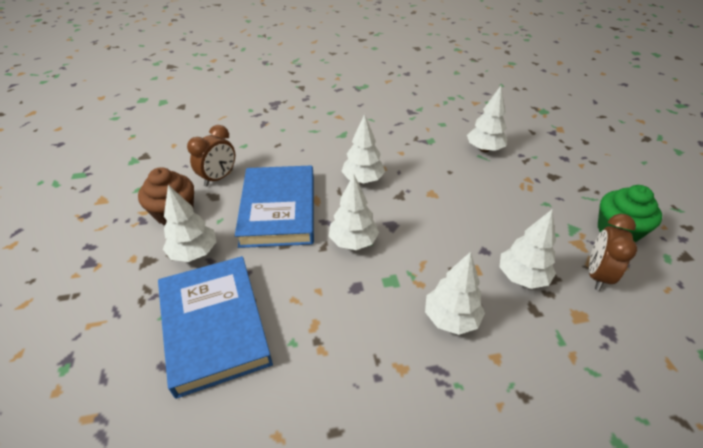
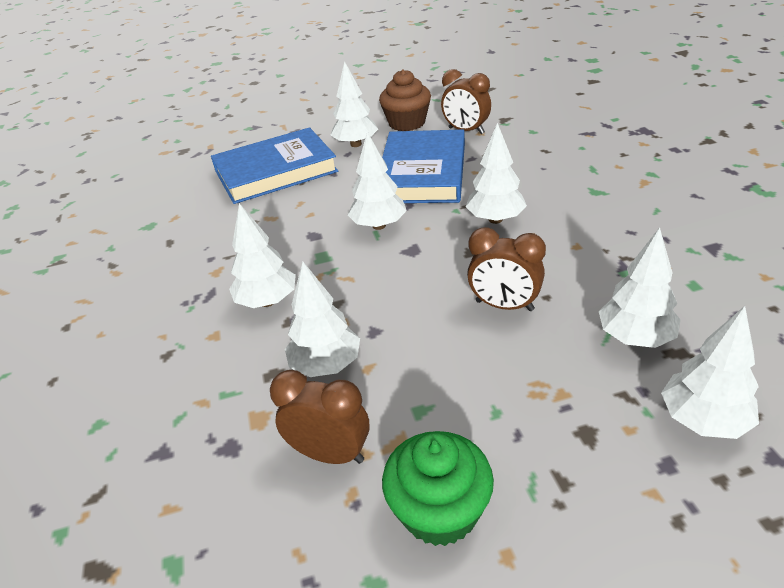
camera: 90 degrees right, 5 degrees down
(279, 210) = (423, 173): blue book -> blue book turned 75 degrees counterclockwise
(458, 188) = (504, 306): none -> brown clock
(536, 143) = (703, 420): none -> white tree

